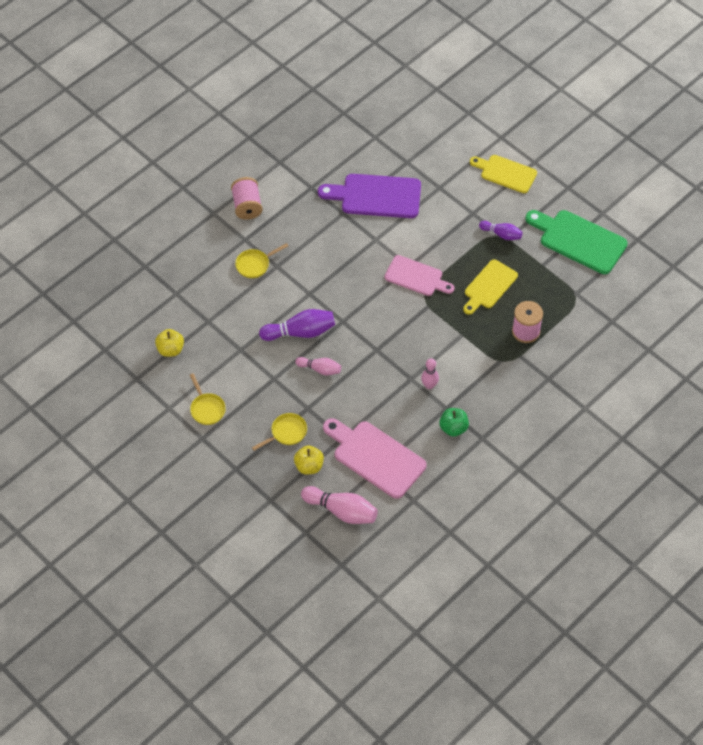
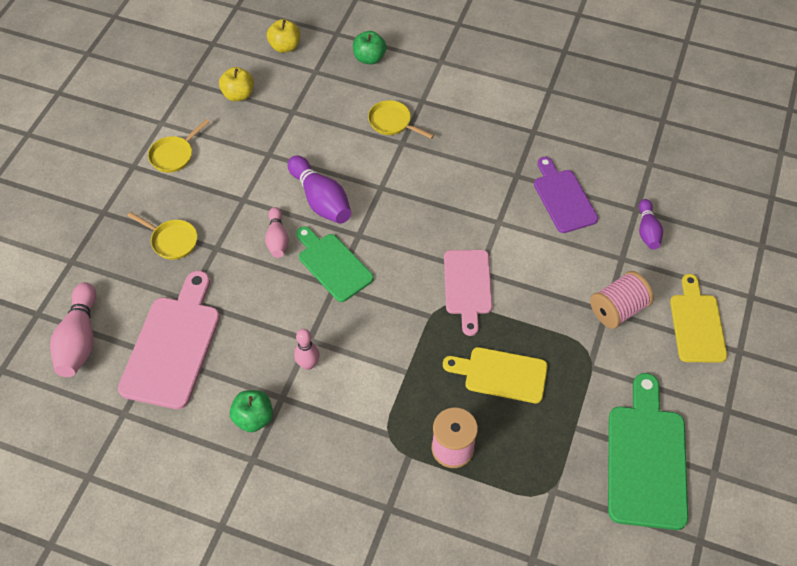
camera: 65 degrees right, 0 degrees up
(184, 255) = (369, 58): none -> green apple
(247, 206) = (468, 85): pink spool -> pink spool (617, 309)
(309, 466) = (133, 281): yellow apple -> yellow apple (285, 47)
(359, 345) = (333, 264): none -> green cutting board
(376, 196) = (563, 198): purple cutting board -> purple cutting board, size x0.67
(501, 234) = (594, 357): purple bowling pin -> purple bowling pin (647, 231)

